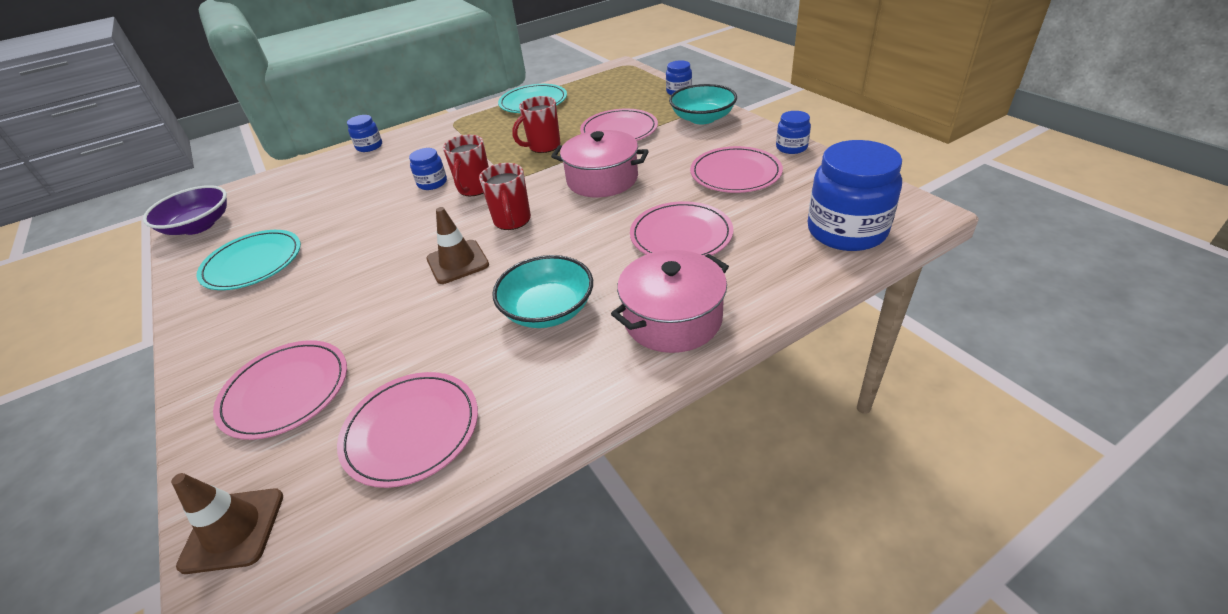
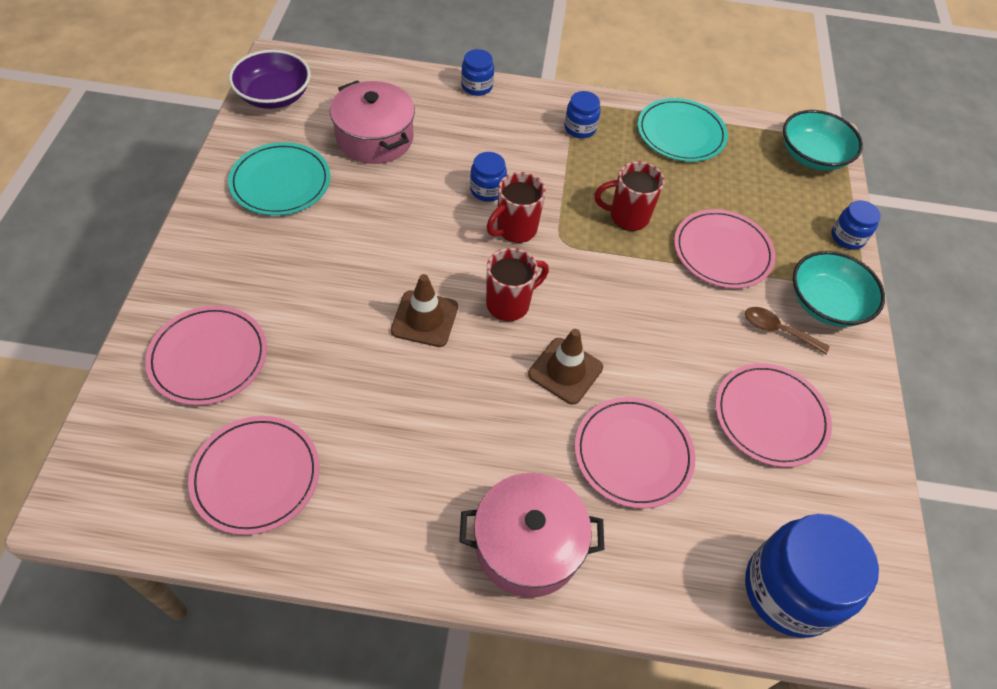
camera: 30 degrees right, 15 degrees up
(233, 530) = (101, 461): brown traffic cone -> brown traffic cone (565, 371)
(512, 221) = (509, 304): red mug -> red mug turned 150 degrees counterclockwise
(548, 310) = (444, 442): turquoise bowl -> turquoise bowl (812, 156)
(602, 179) = (636, 314): pink pot -> pink pot (375, 138)
(691, 141) = (778, 330): none -> brown spoon
(791, 147) = (870, 429): blue jar -> blue jar (580, 128)

